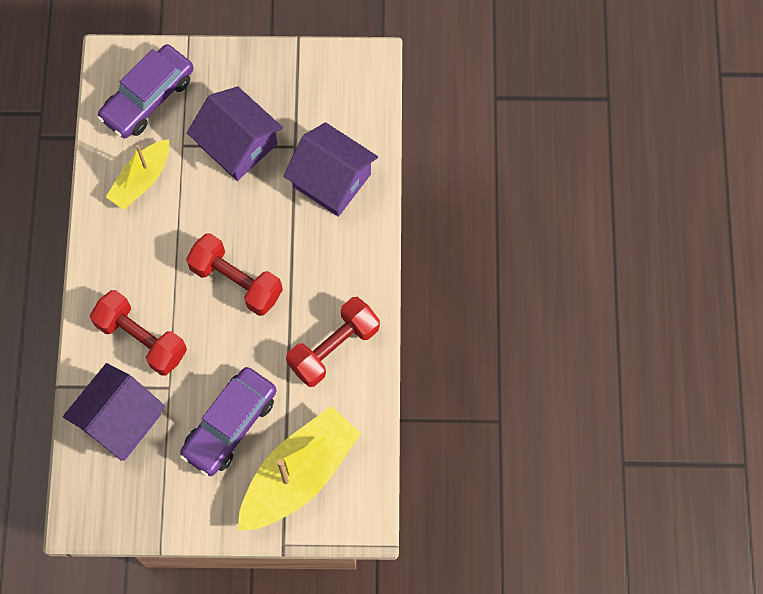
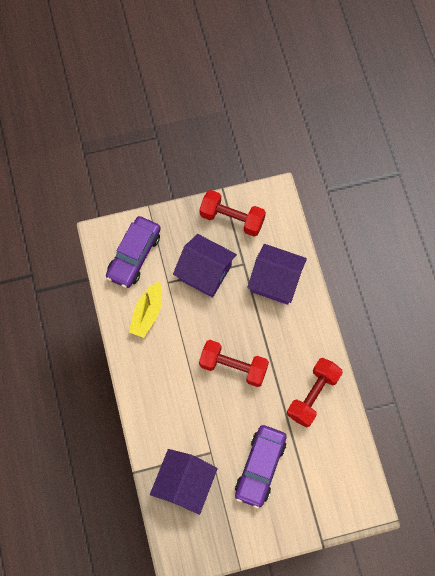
camera: 15 degrees left, 0 degrees up
(141, 339) = (181, 423): red dumbbell -> red dumbbell (232, 218)
(299, 474) = (317, 489): yellow boat -> none

